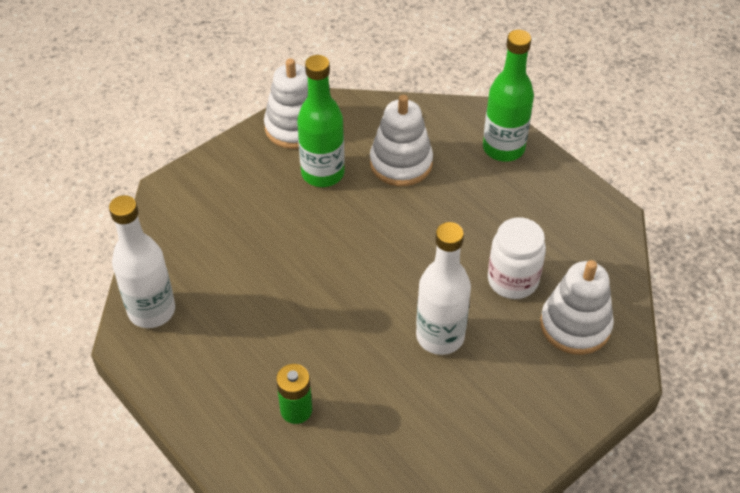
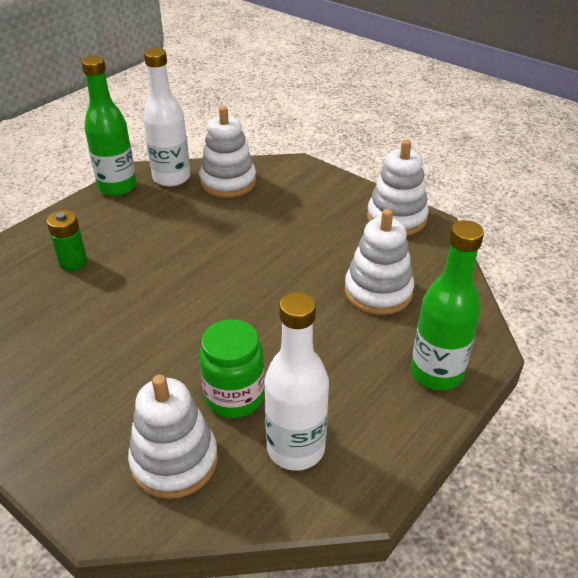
camera: 80 degrees right, 10 degrees down
(181, 255) = (228, 182): none -> white stacking toy
(322, 173) = (344, 242): green bottle -> green bottle (117, 187)
(440, 336) = (153, 344): white bottle -> white bottle (295, 448)
(512, 280) = (234, 397): white jar -> green jar

